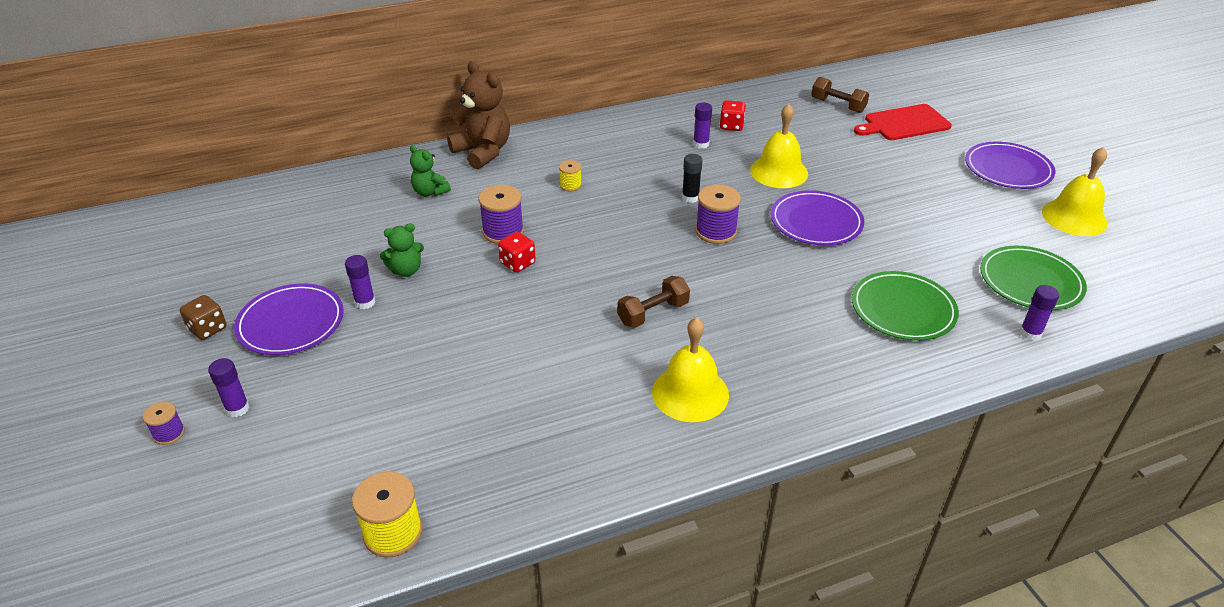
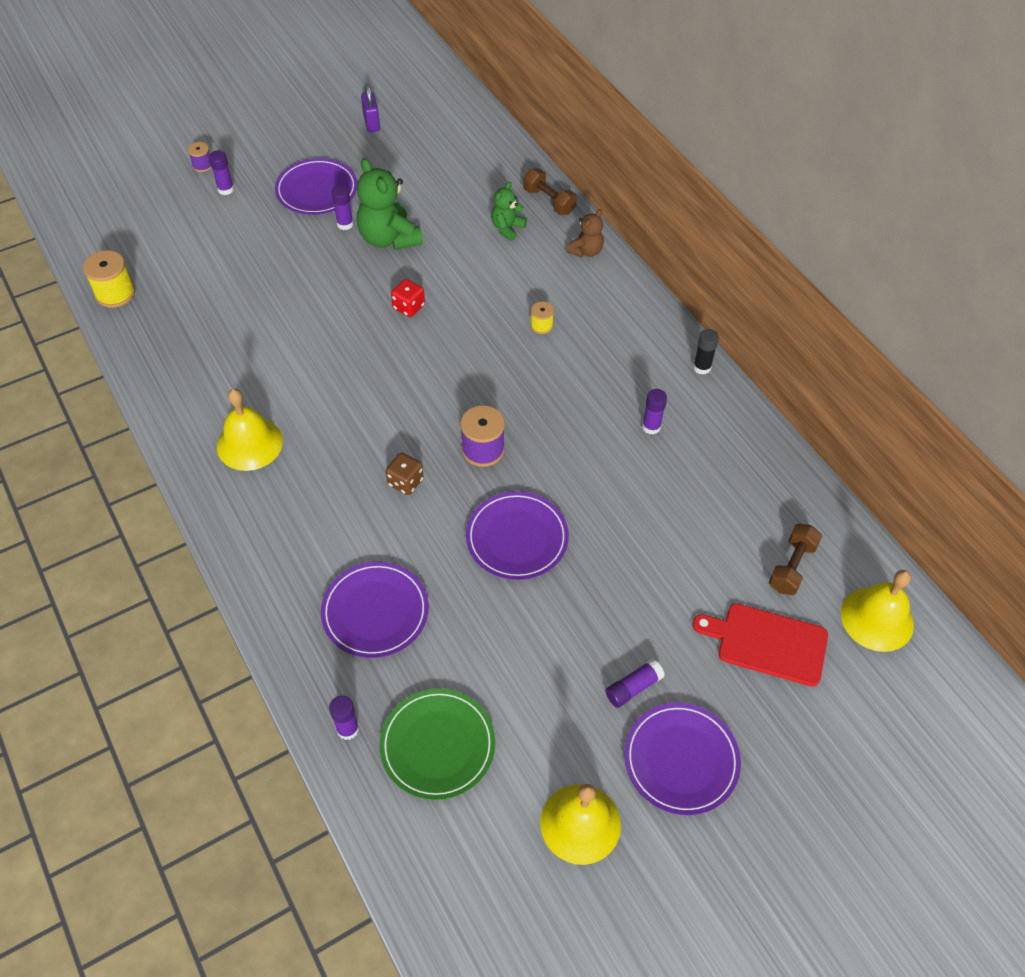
camera: 80 degrees right, 15 degrees up
(196, 272) = (371, 123): none -> purple padlock
(208, 329) = (306, 150): brown dice -> brown dice (405, 482)
(406, 270) = (389, 238): green teddy bear -> green teddy bear, size x1.79
(483, 152) = (586, 251): brown teddy bear -> brown teddy bear, size x0.56
(503, 232) = (454, 289): purple spool -> none
(653, 313) = (349, 410): brown dumbbell -> brown dumbbell (549, 201)
(690, 197) = (540, 424): black glue stick -> black glue stick (702, 367)
(731, 126) = (701, 454): red dice -> none
(779, 172) = (611, 503): yellow bell -> yellow bell (877, 618)
(903, 309) = (375, 612): green plate -> purple plate
(904, 123) = (767, 643): red cutting board -> red cutting board turned 45 degrees counterclockwise
(953, 182) = (633, 687): none -> purple glue stick

